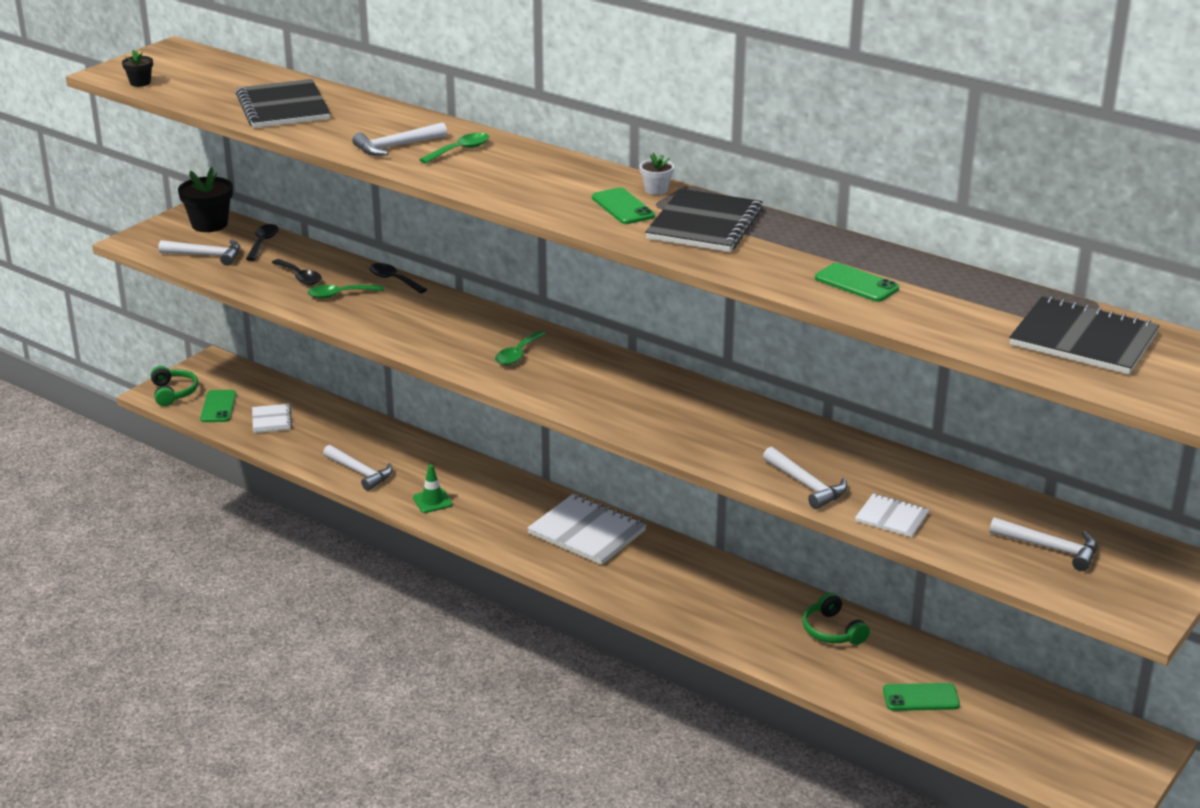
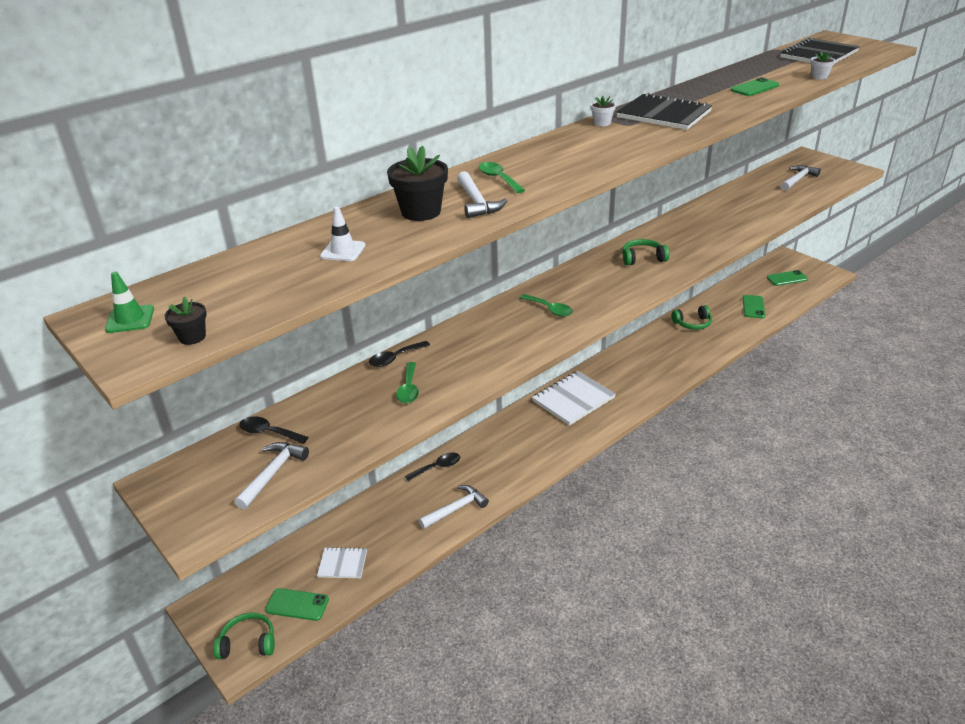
camera: 75 degrees left, 5 degrees up
(209, 224) = (196, 470): black flower pot -> black flower pot (421, 212)
(283, 107) = (343, 251): black notebook -> white traffic cone
(300, 277) = (360, 411): black spoon -> black spoon (437, 467)
(432, 501) = (512, 470): green traffic cone -> green traffic cone (130, 319)
(623, 207) = (630, 133): green phone -> green phone (787, 278)
(676, 409) = (642, 258): none -> green headphones
(807, 485) = (738, 229): white hammer -> none
(892, 517) = (772, 211): white notebook -> none
(944, 334) = (819, 77): none -> white flower pot

